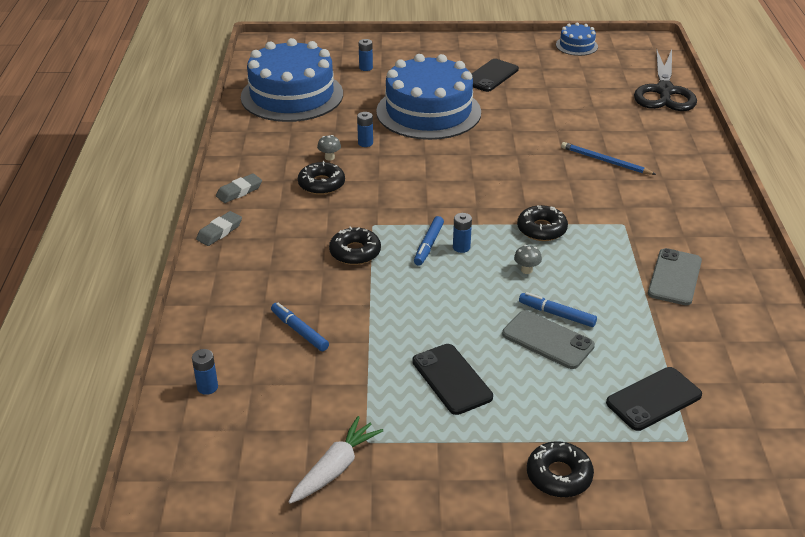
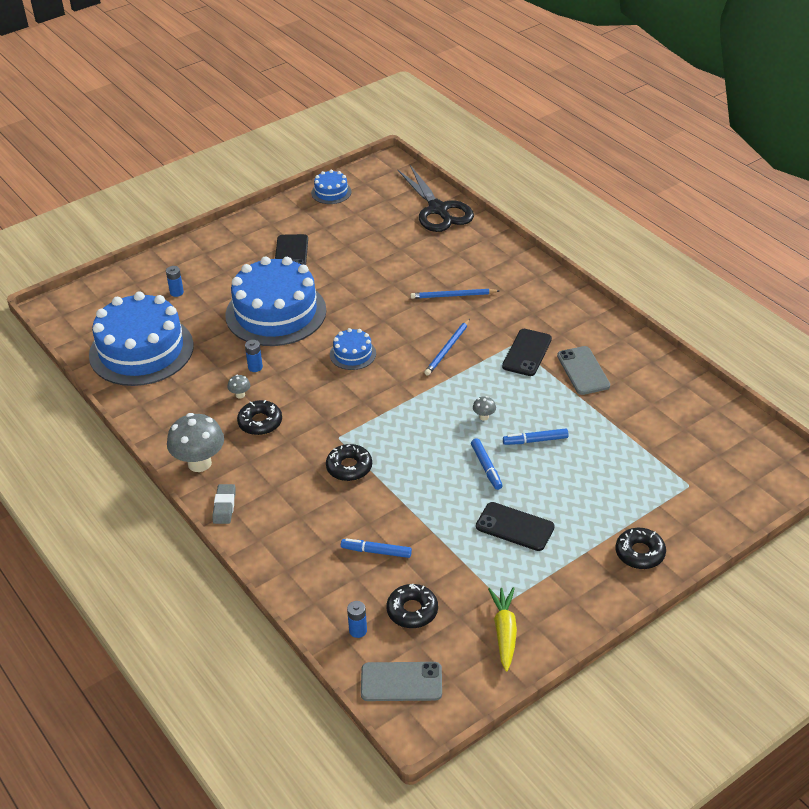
camera: 35 degrees left, 5 degrees up
(239, 191) = (199, 463): grey eraser -> grey mushroom
(335, 468) = (504, 632): white carrot -> yellow carrot
(428, 245) = (396, 433): blue marker -> blue marker (486, 467)
(459, 168) = (353, 354): none -> blue cake
(461, 247) = (421, 422): blue battery -> none
(541, 229) = (463, 377): black donut -> black donut (412, 611)
(547, 340) = (547, 463): grey phone -> grey phone (401, 682)
(552, 200) = (447, 349): none -> blue pencil
(654, 399) = (647, 469): black phone -> black phone (527, 353)

